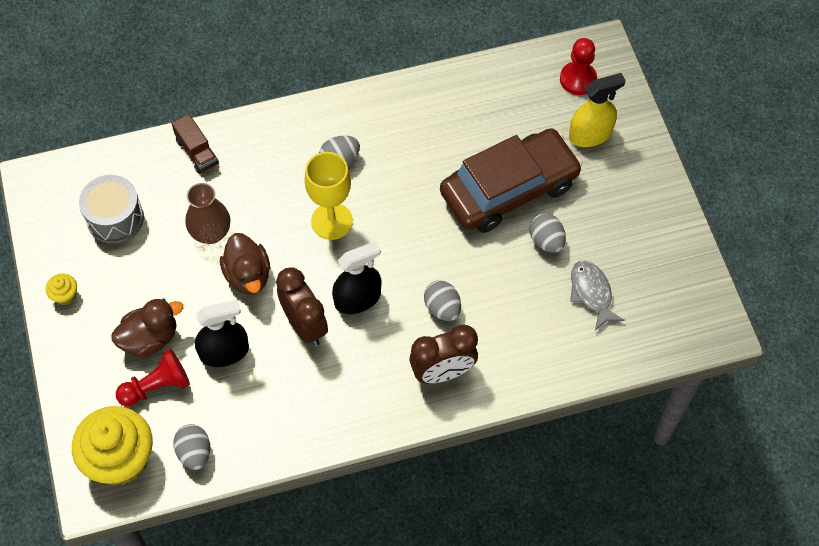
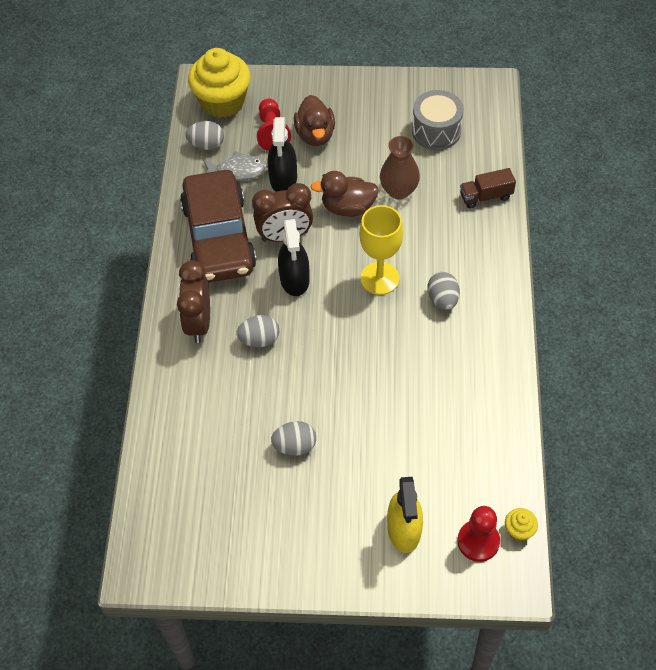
camera: 110 degrees right, 5 degrees down
(65, 295) = (375, 90): yellow cupcake -> yellow cupcake (519, 530)
(509, 189) = (363, 431): brown car -> brown car (219, 237)
(591, 293) = (224, 467): grey fish -> grey fish (238, 171)

